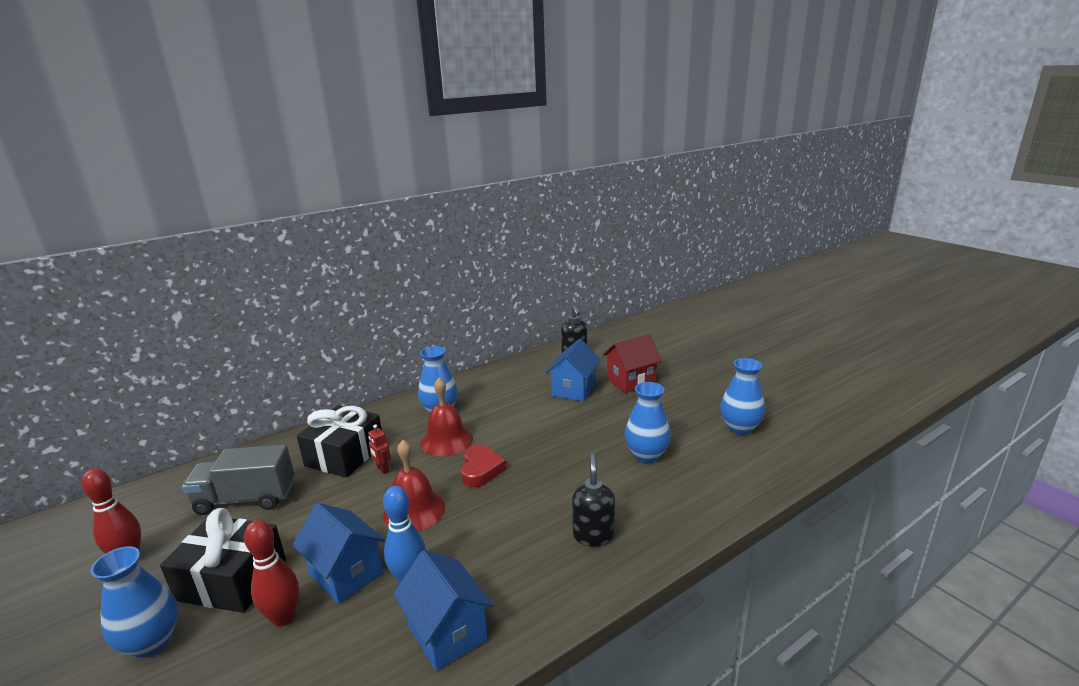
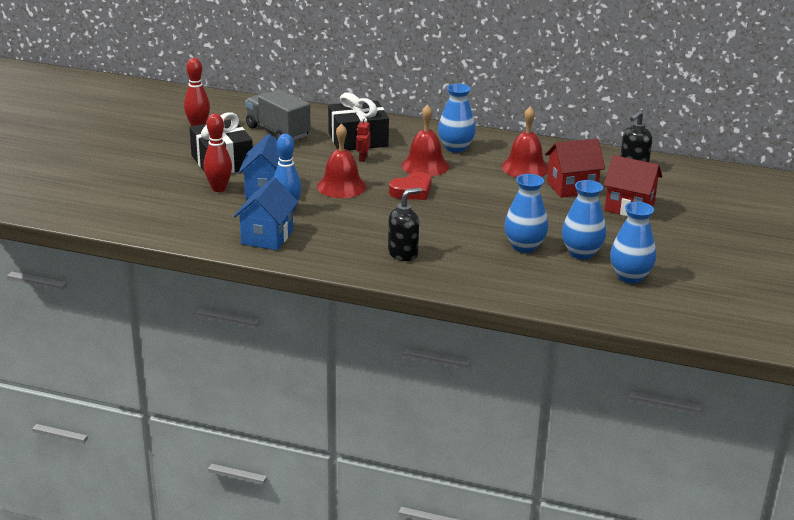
camera: 50 degrees right, 5 degrees up
(151, 642) = (165, 164): blue vase -> blue vase (581, 253)
(517, 395) = (525, 167): none -> red bell
(573, 390) = (572, 187): blue house -> red house

